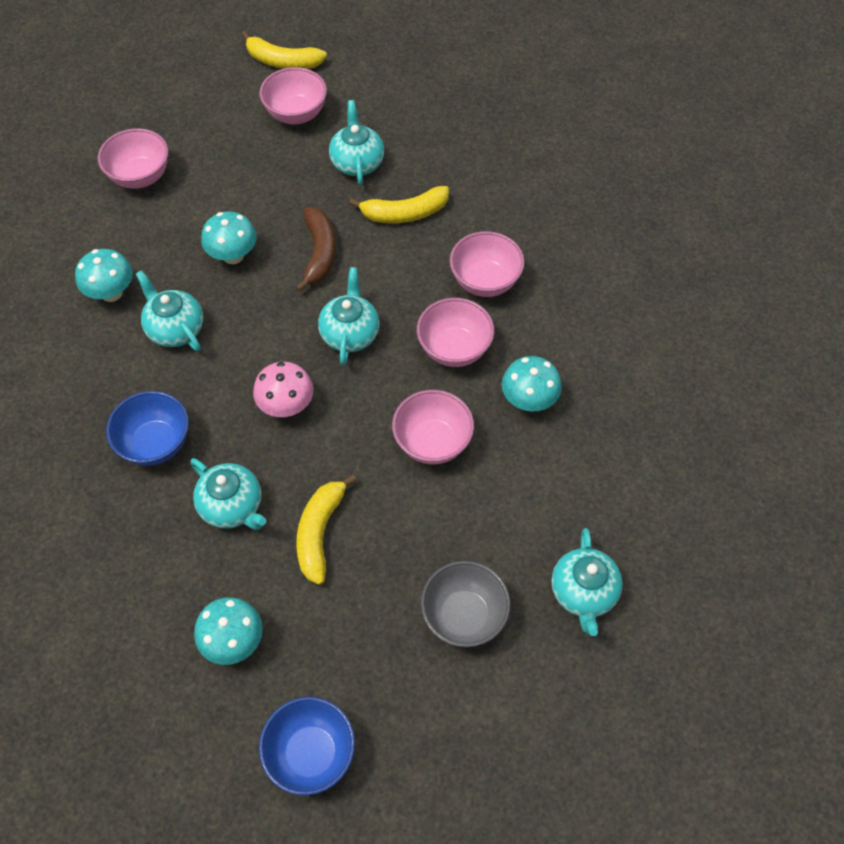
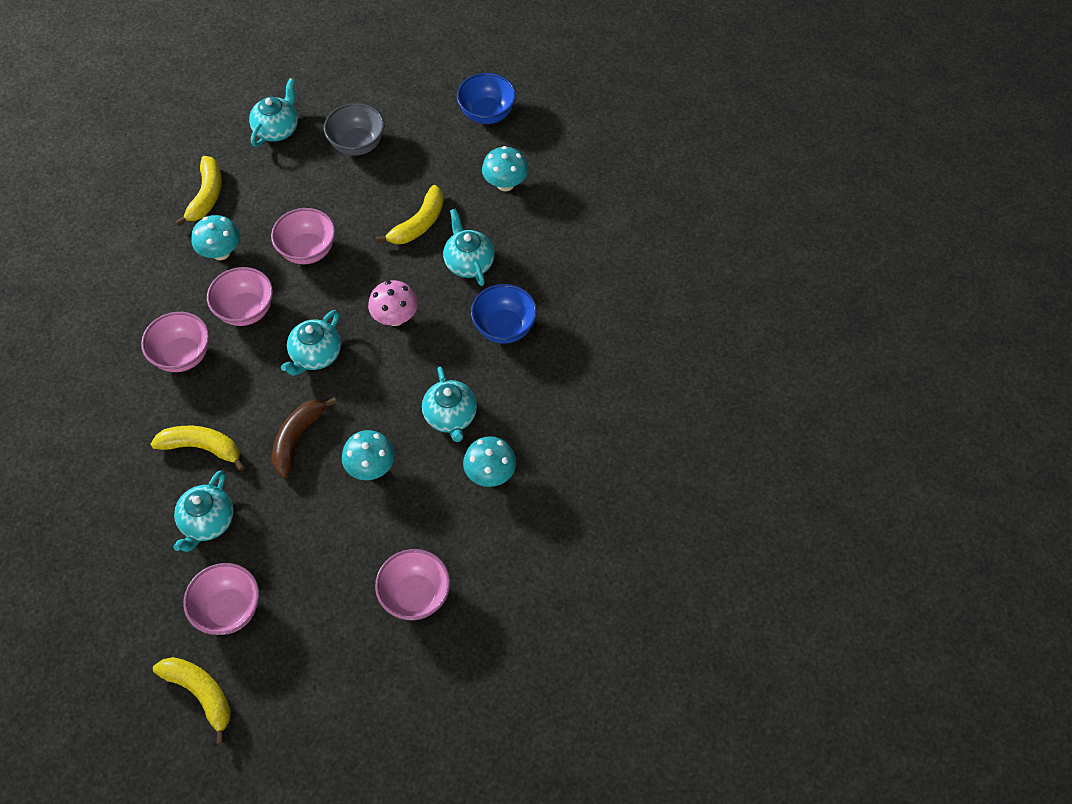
camera: 155 degrees left, 0 degrees up
(598, 461) = (206, 196): none -> yellow banana

